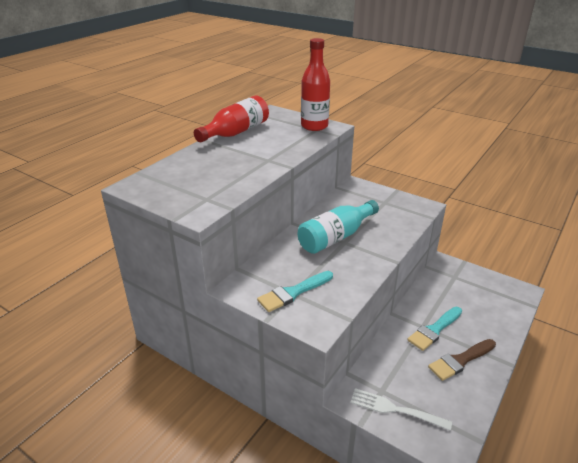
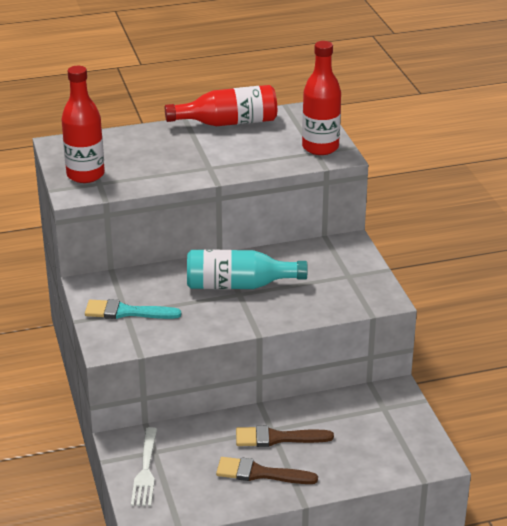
camera: 40 degrees right, 0 degrees up
(186, 197) = (85, 175): none -> red bottle
(396, 409) = (145, 470): white fork -> white fork turned 150 degrees counterclockwise
(434, 330) = (277, 438): turquoise brush -> brown brush

